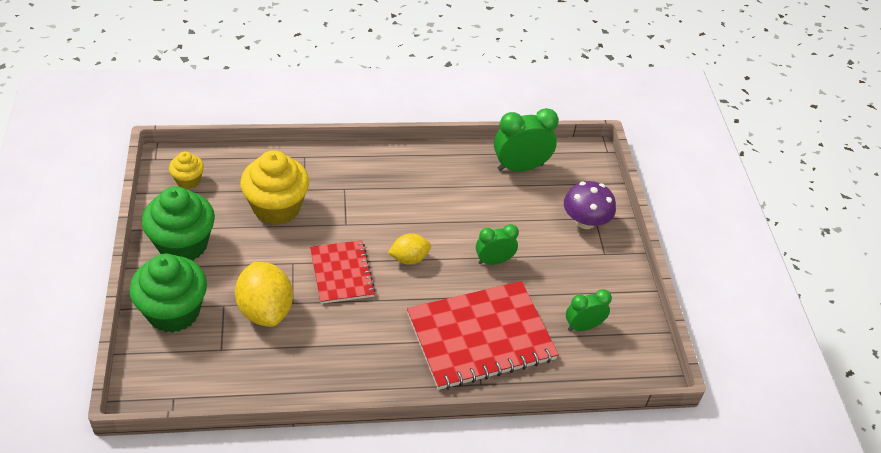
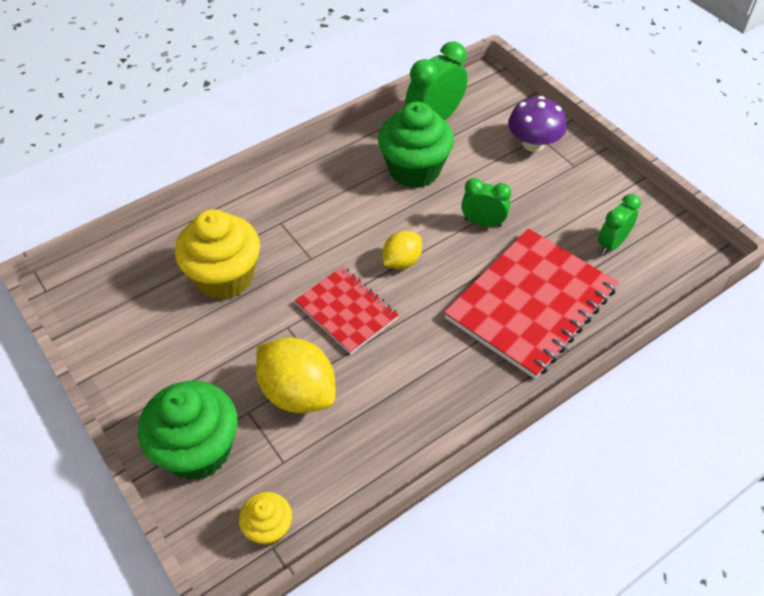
camera: 25 degrees left, 5 degrees up
(183, 244) = (151, 369): green cupcake -> green cupcake (414, 170)
(188, 180) = (103, 296): yellow cupcake -> yellow cupcake (268, 528)
(494, 261) = (483, 222): green clock -> green clock turned 60 degrees clockwise

